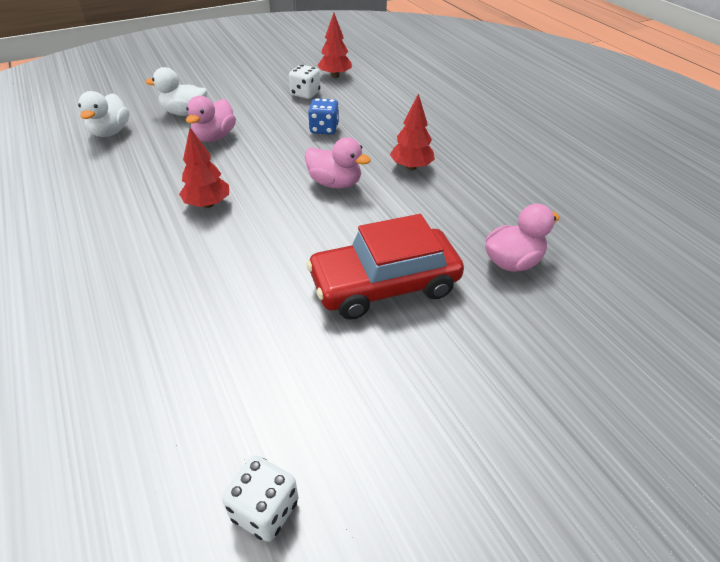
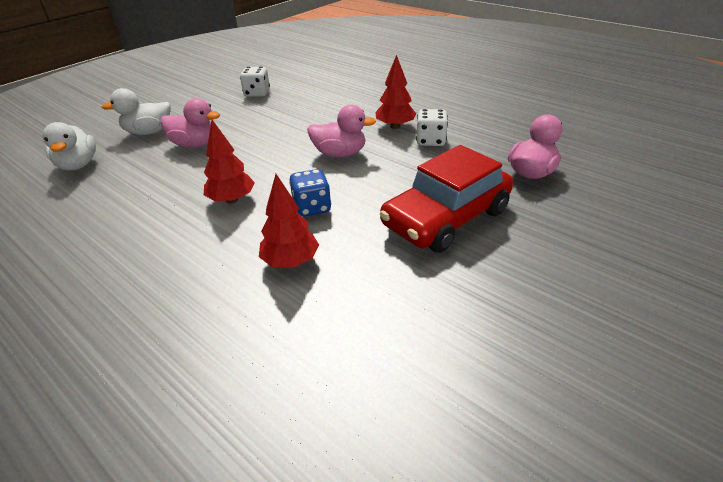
camera: 20 degrees left, 5 degrees down
(214, 137) = (195, 144): pink duck -> pink duck turned 75 degrees counterclockwise
(265, 509) = (495, 435): white dice -> white dice (430, 141)
(324, 129) = (296, 116): blue dice -> blue dice (312, 207)
(335, 76) = (273, 75): red tree -> red tree (291, 261)

